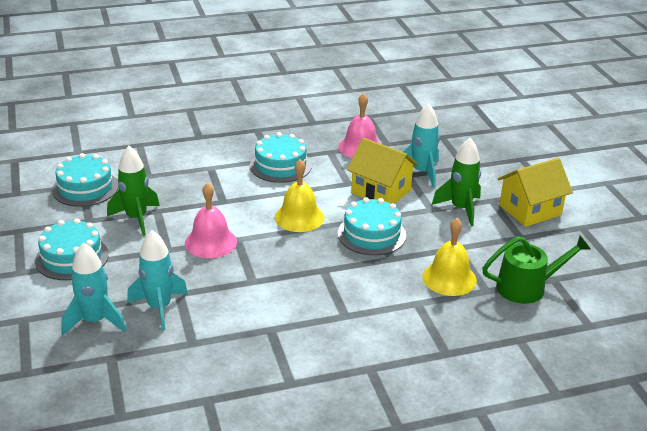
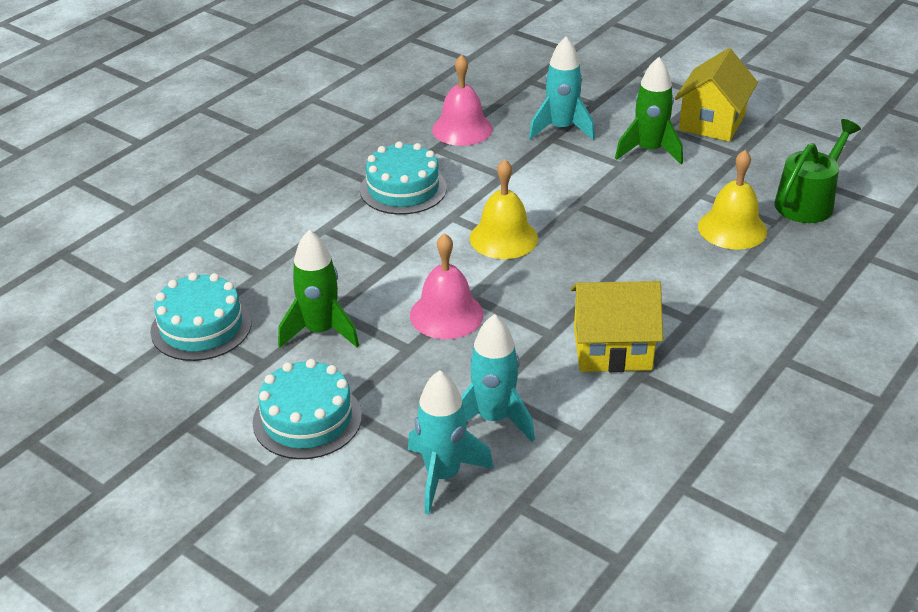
camera: 35 degrees left, 5 degrees up
(371, 234) = (601, 220): turquoise cake -> none
(381, 191) = (548, 169): yellow house -> yellow house (612, 349)

